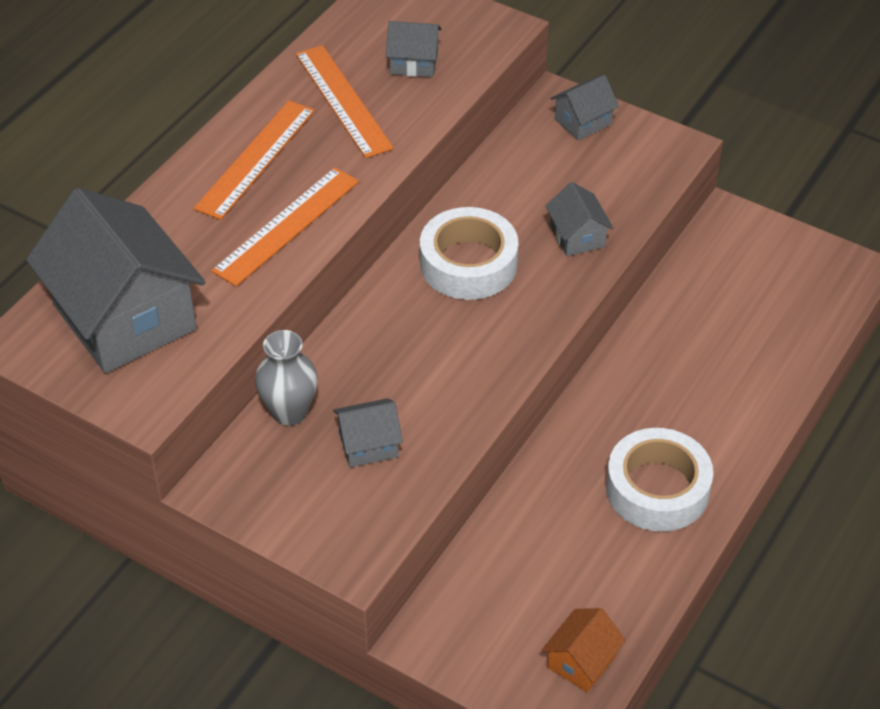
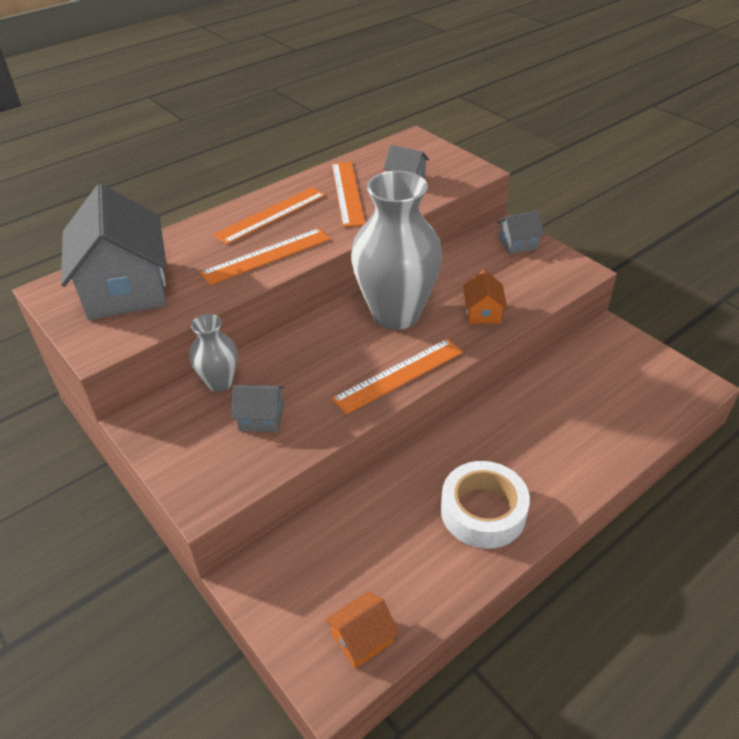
camera: 20 degrees right, 5 degrees down
(468, 264) = (396, 314): white tape -> grey vase
(510, 348) = (399, 375): none -> orange ruler
(577, 236) = (482, 312): grey house -> orange house

